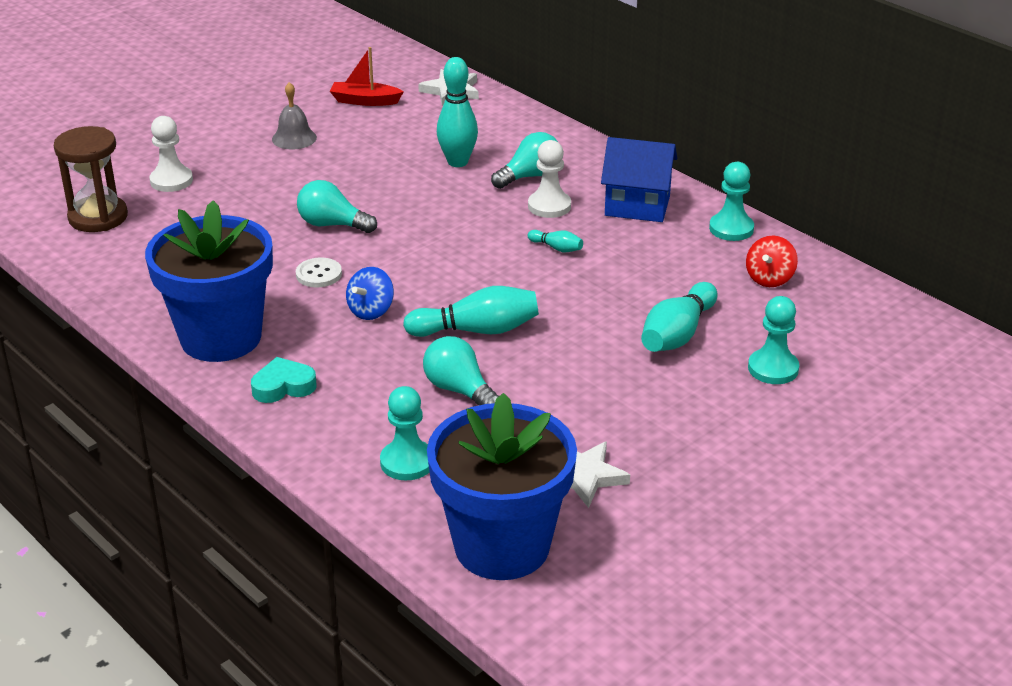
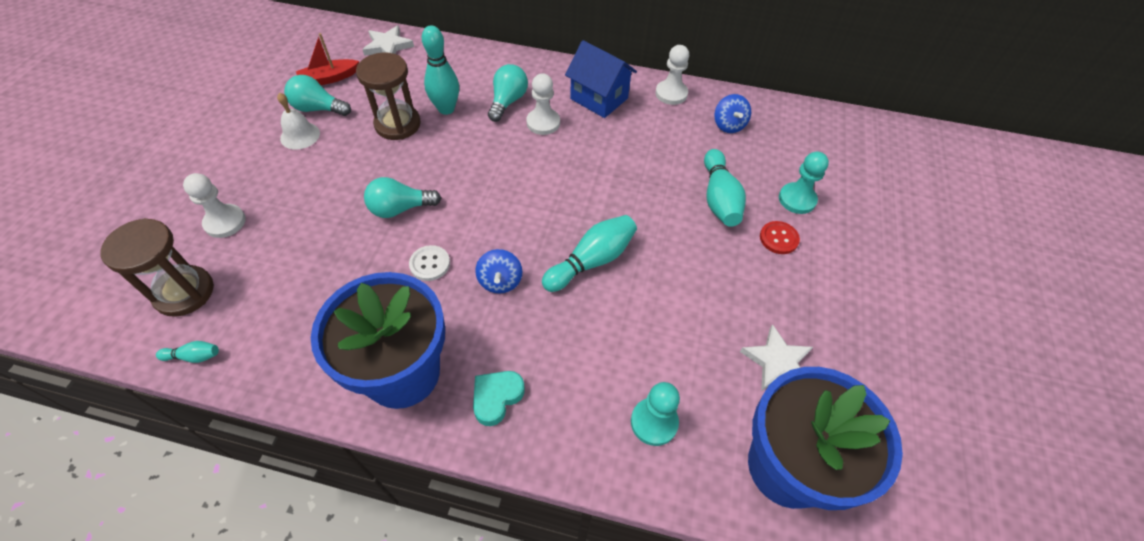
camera: 35 degrees left, 20 degrees up
(294, 138) = (300, 135): grey bell -> white bell
(395, 159) = (397, 124): none -> brown hourglass
(459, 390) = (628, 326): turquoise light bulb -> turquoise light bulb (318, 109)
(556, 248) = (580, 158): turquoise bowling pin -> turquoise bowling pin (194, 356)
(637, 206) = (599, 98): blue house -> blue house turned 60 degrees clockwise
(707, 390) = (778, 238): none -> red button
(731, 229) = (671, 94): turquoise pawn -> white pawn
(769, 279) = (728, 125): red spinning top -> blue spinning top

